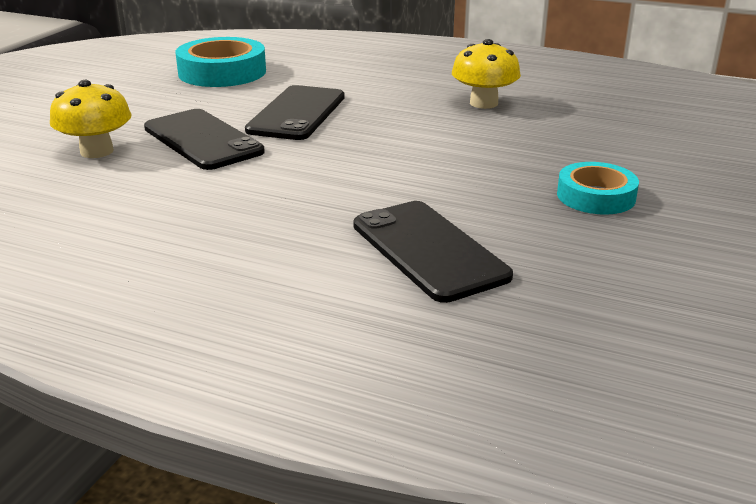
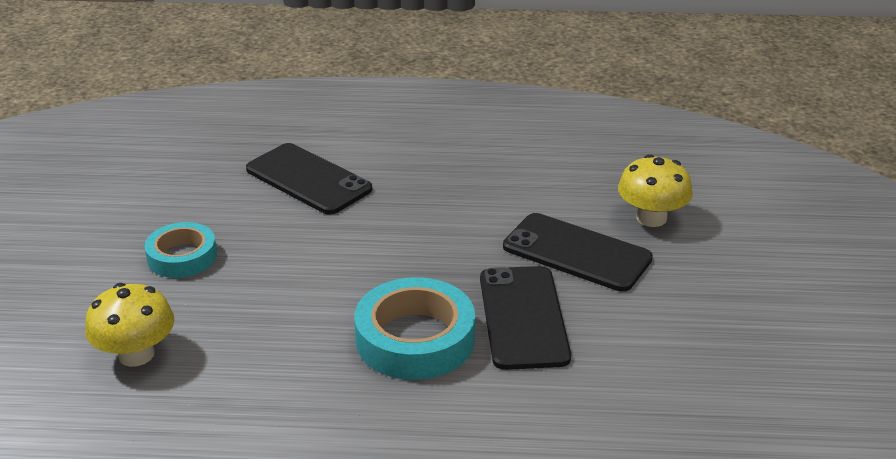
camera: 160 degrees right, 5 degrees up
(222, 72) = (700, 390): turquoise tape -> turquoise tape (415, 339)
(483, 103) = (313, 393): yellow mushroom -> yellow mushroom (136, 354)

